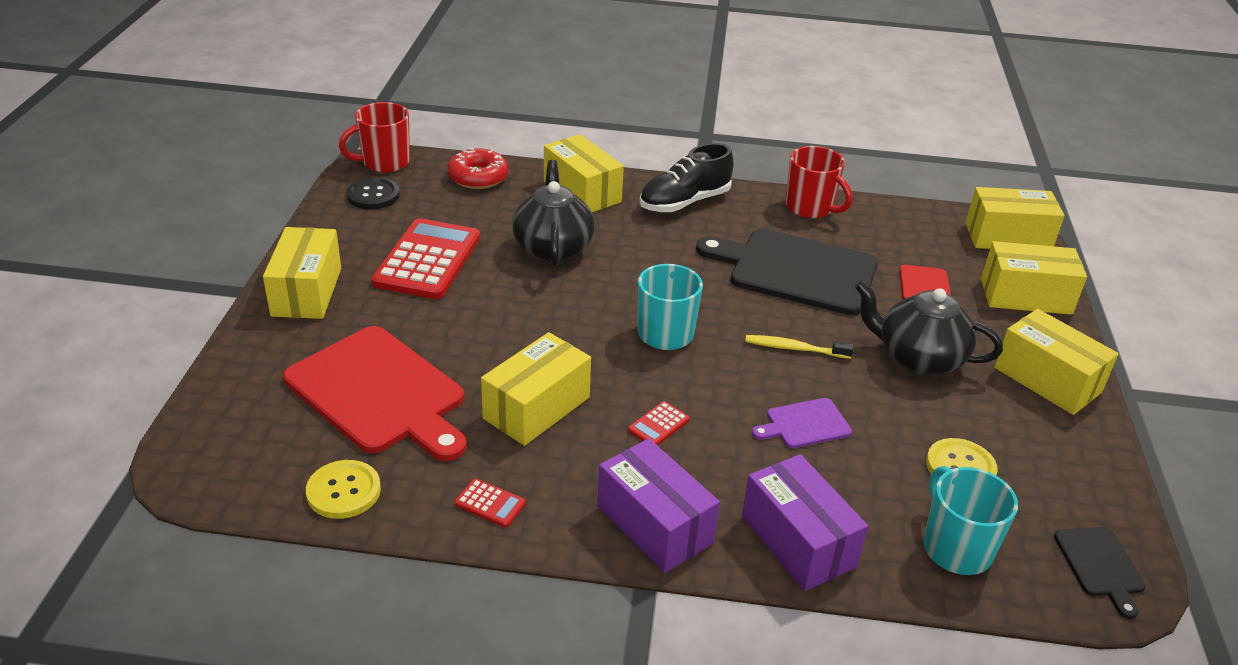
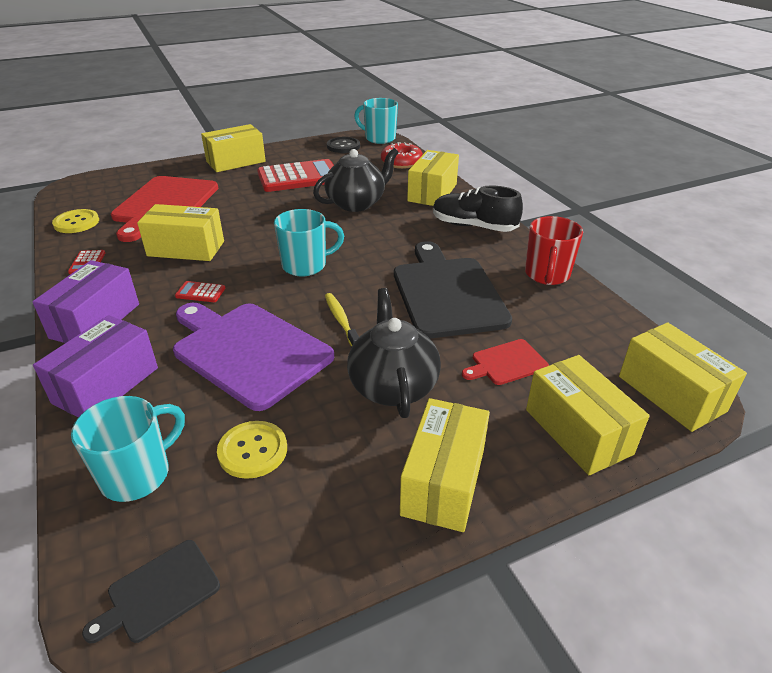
camera: 60 degrees right, 0 degrees up
(384, 162) = (379, 138): red mug -> turquoise mug
(804, 424) = (248, 351): purple cutting board -> purple cutting board, size x2.18

